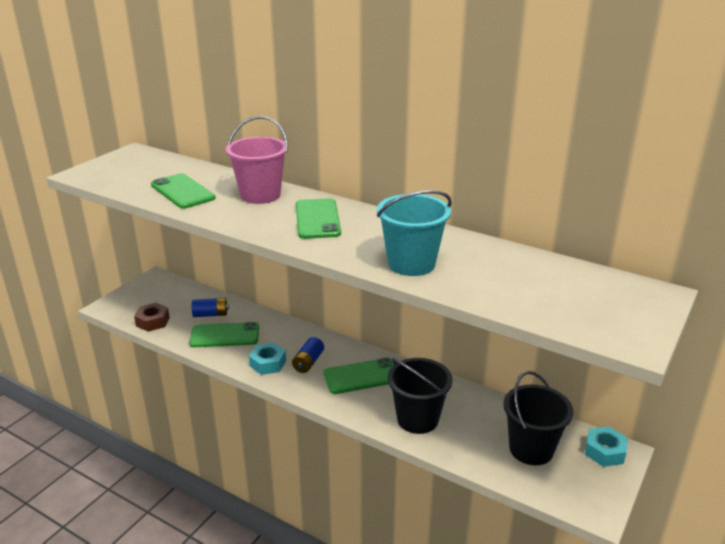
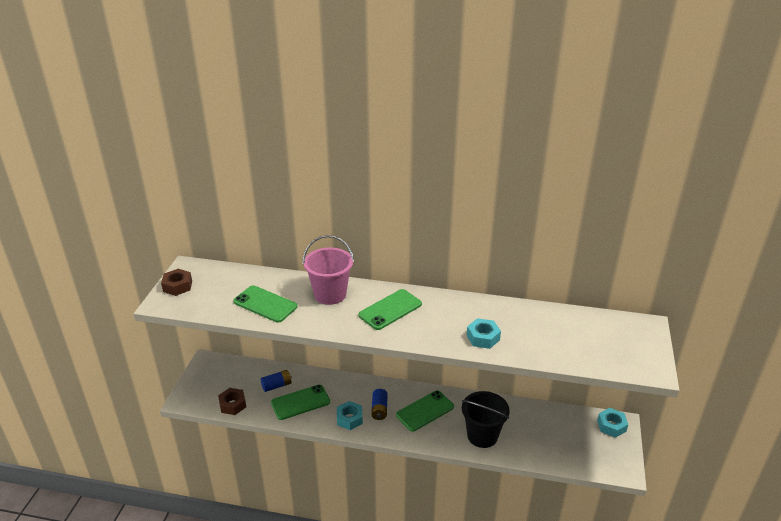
camera: 20 degrees left, 5 degrees up
(109, 164) = (177, 286): none -> brown nut
(317, 219) = (390, 310): green phone -> green phone turned 75 degrees clockwise
(411, 264) = (483, 337): turquoise bucket -> turquoise nut
(531, 449) = (566, 437): black bucket -> none

